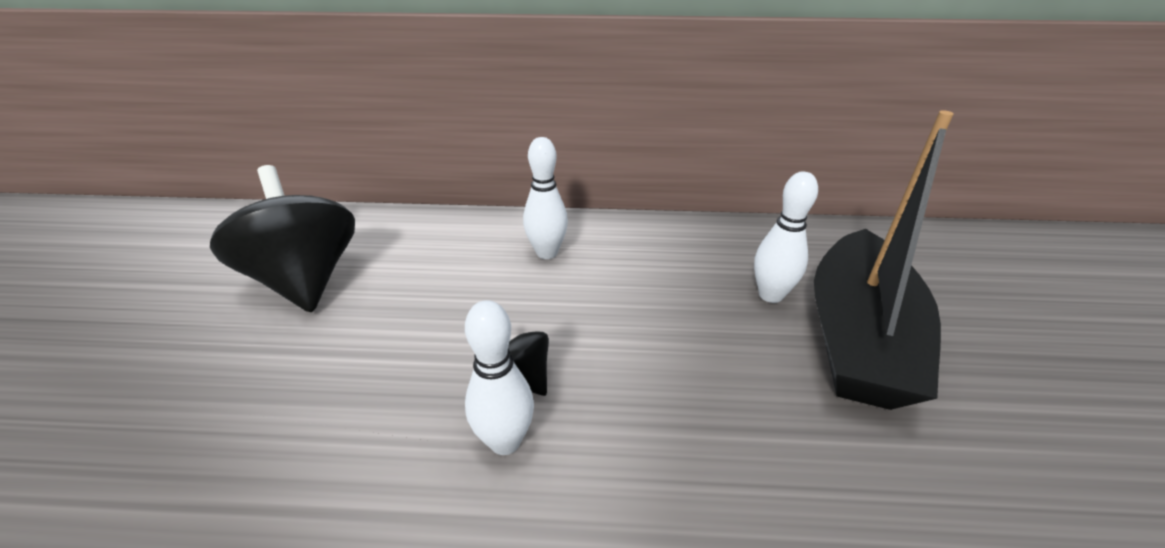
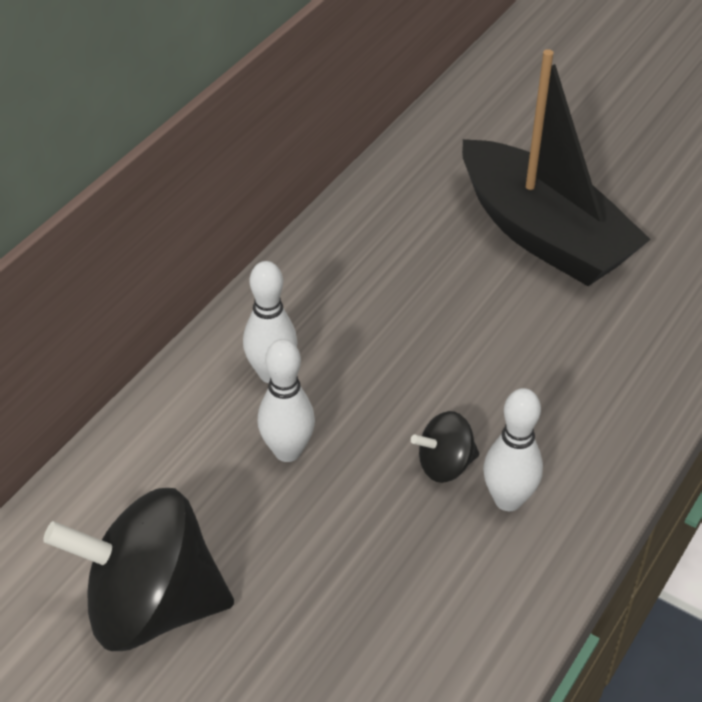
camera: 60 degrees left, 10 degrees up
(770, 295) = (460, 250): white bowling pin -> white bowling pin (287, 451)

